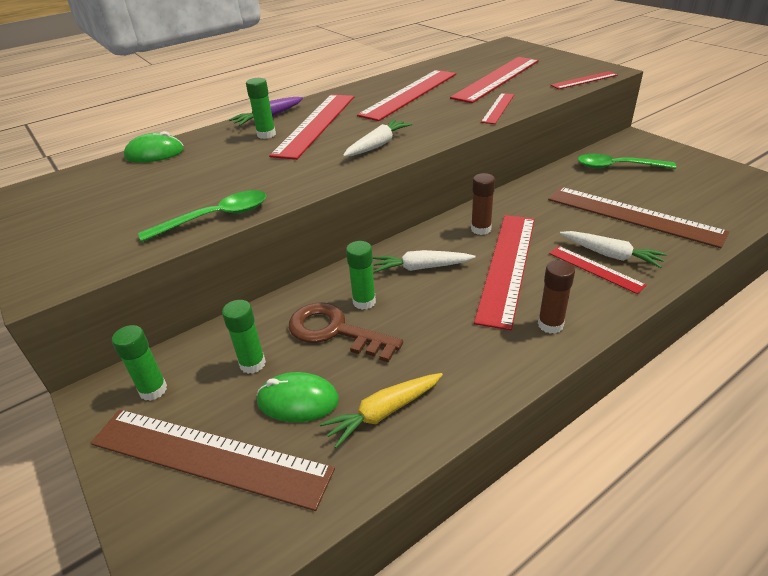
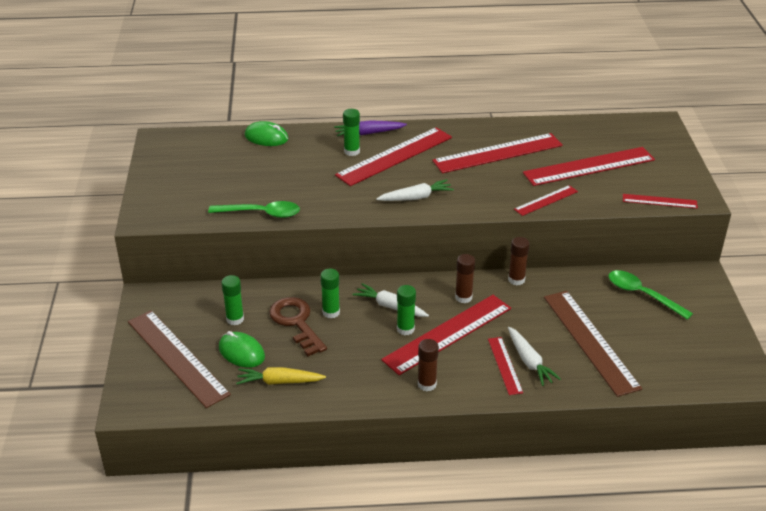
camera: 30 degrees right, 0 degrees up
(153, 390) = (174, 308): green glue stick -> green glue stick (405, 329)
(507, 196) = (516, 280): none -> brown glue stick

